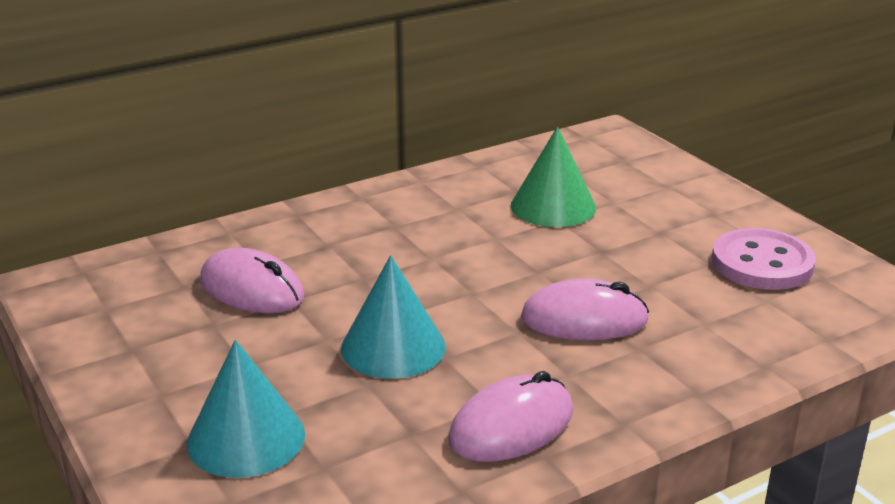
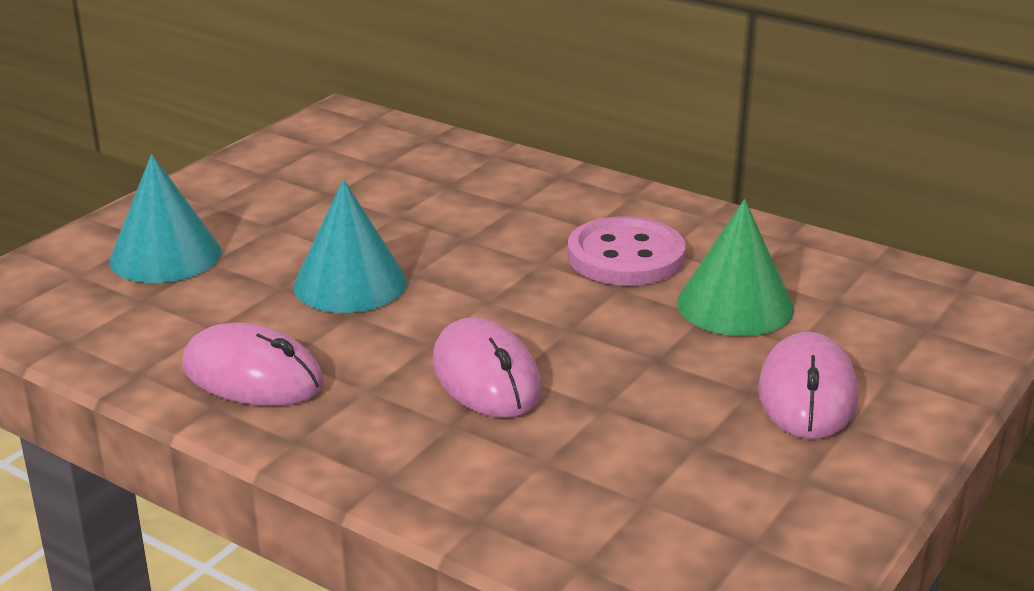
camera: 65 degrees right, 0 degrees up
(251, 289) = (399, 193): pink mouse -> pink mouse (807, 394)
(762, 263) = (741, 483): pink button -> pink button (625, 256)

